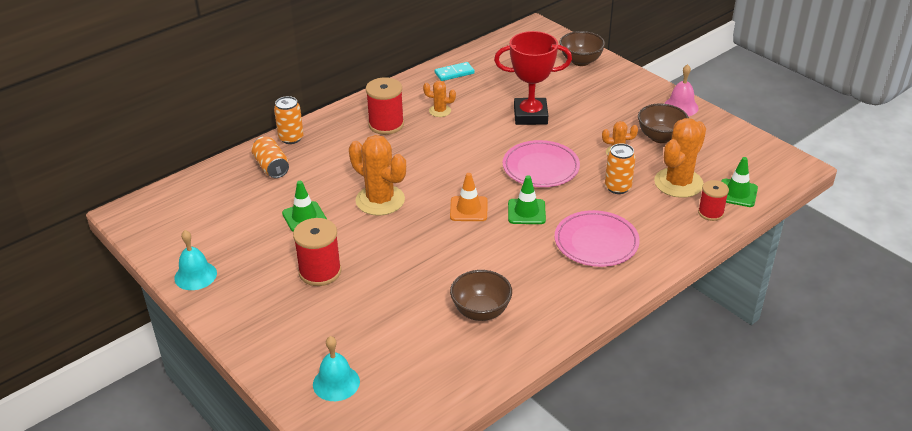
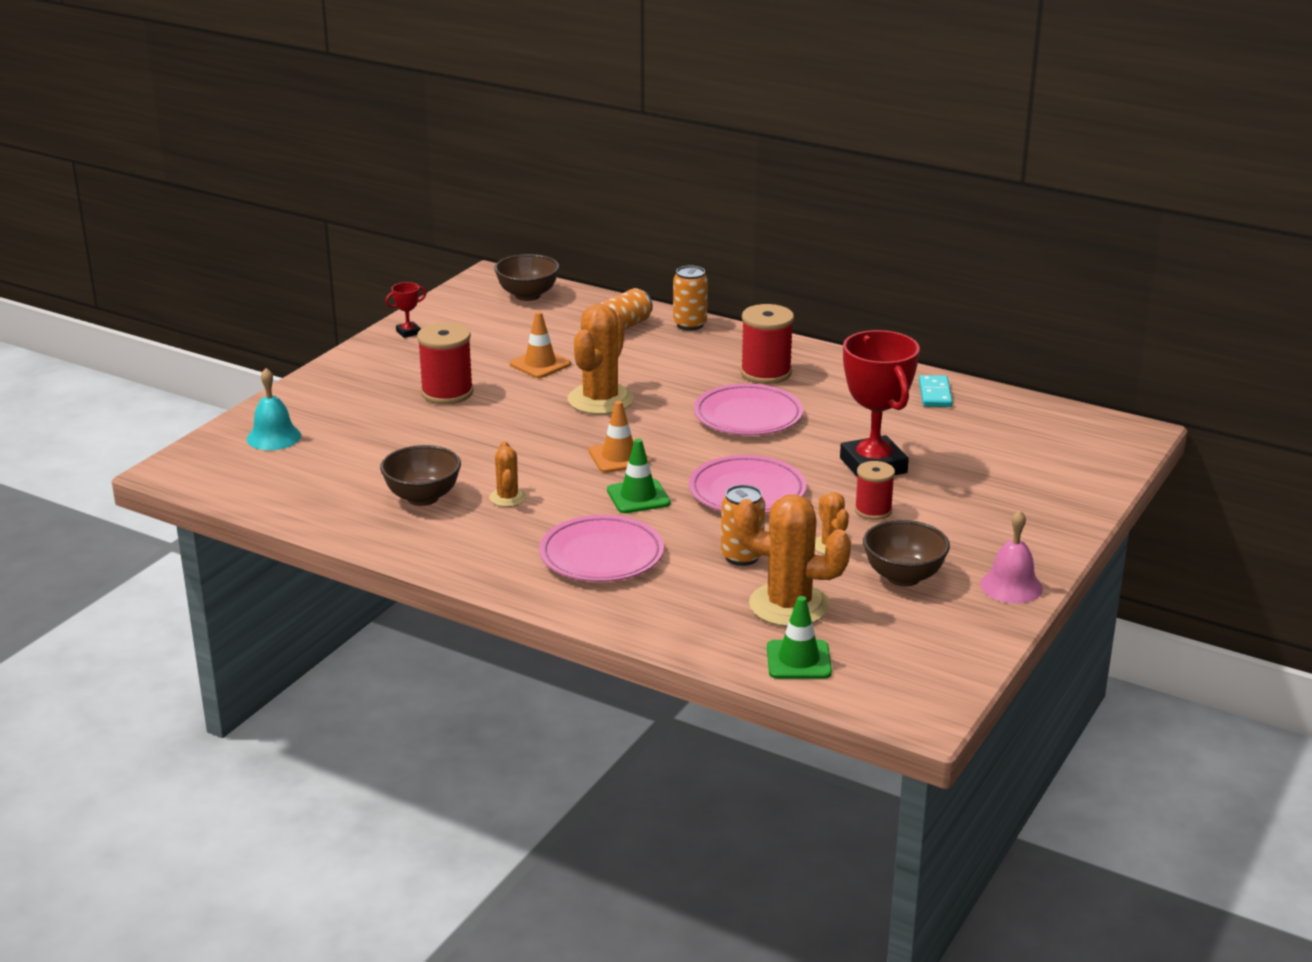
camera: 70 degrees right, 10 degrees down
(195, 275) = (408, 332): turquoise bell -> red trophy
(304, 217) = (540, 364): green traffic cone -> orange traffic cone
(440, 111) = (828, 401): orange cactus -> orange cactus (507, 498)
(442, 145) = (748, 416): none -> pink plate
(454, 73) = (935, 394): turquoise domino -> turquoise domino turned 45 degrees clockwise
(580, 61) = (1067, 483): brown bowl -> brown bowl (528, 295)
(710, 213) = (730, 640): red spool -> red spool (873, 510)

